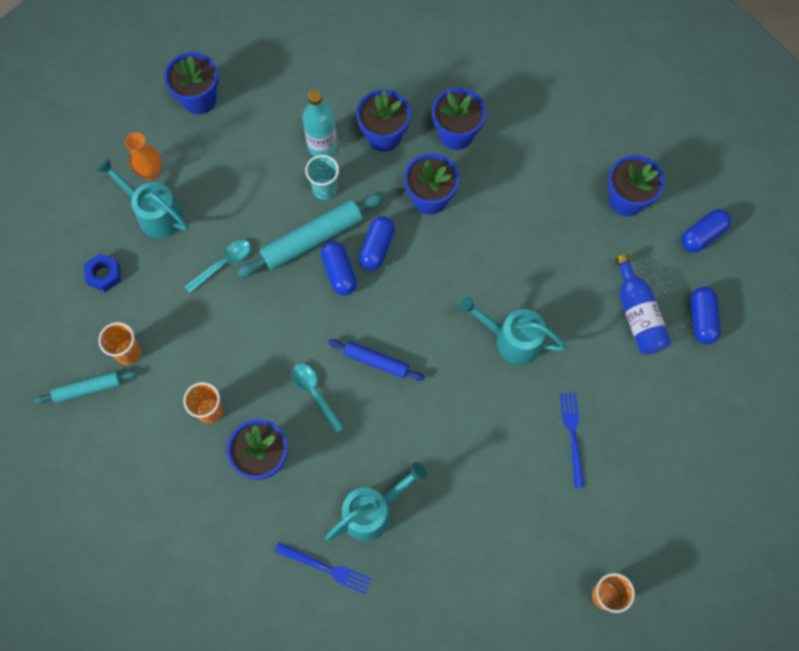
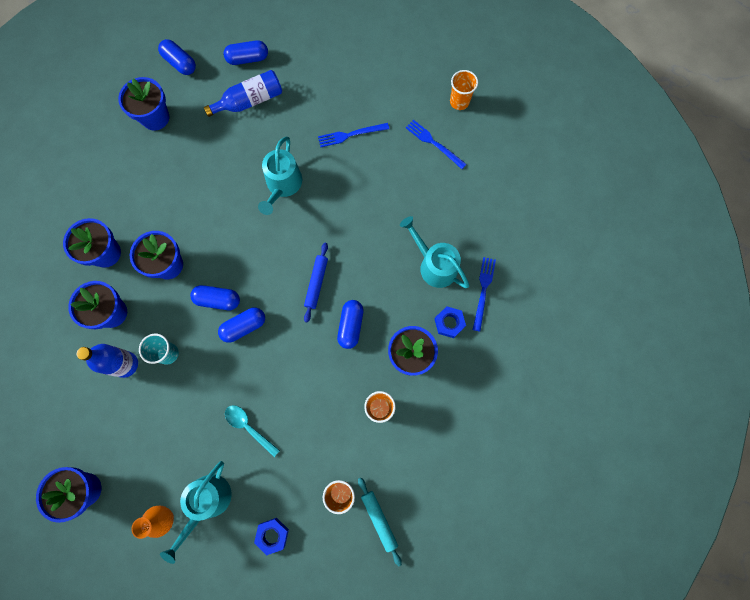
camera: 100 degrees left, 5 degrees up
(293, 515) = (449, 323): none -> blue nut
(312, 239) = (216, 355): turquoise rolling pin -> none
(315, 393) = (350, 326): turquoise spoon -> blue capsule
(322, 145) = (125, 364): turquoise bottle -> blue bottle
(545, 545) = (434, 143): none -> blue fork

